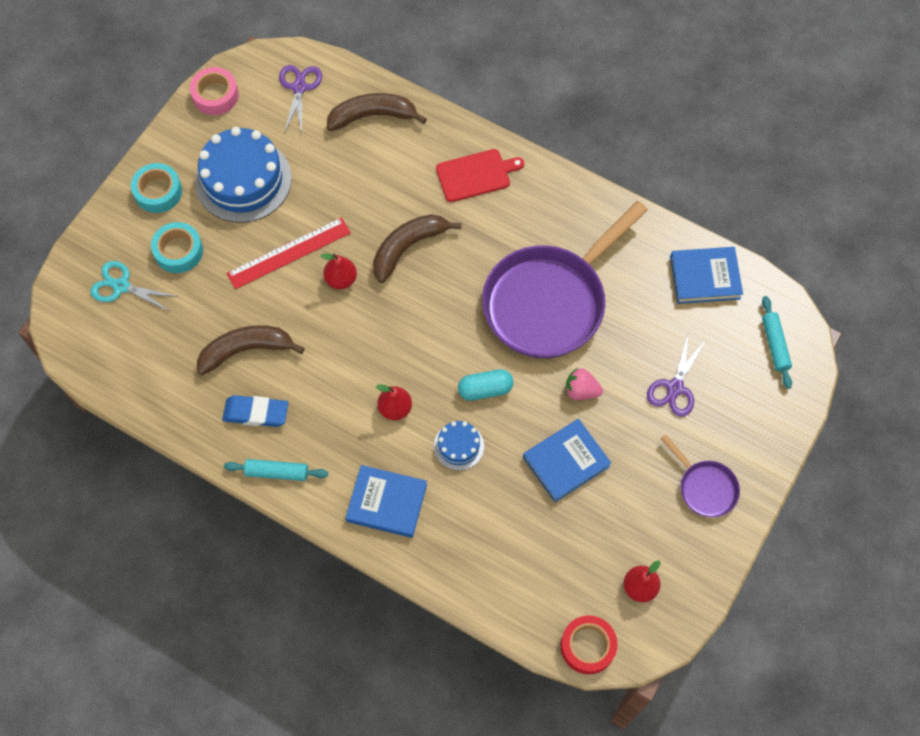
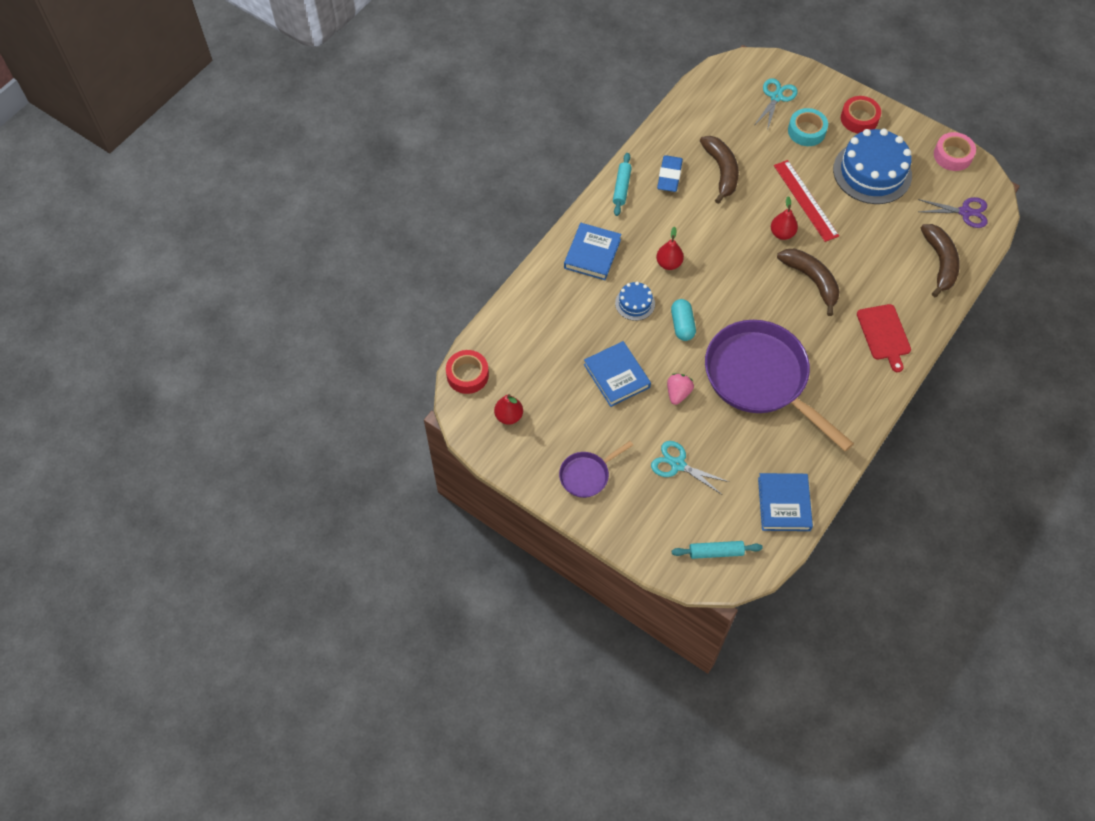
camera: 95 degrees right, 5 degrees down
(158, 192) = (859, 119): turquoise tape -> red tape
(675, 388) = (677, 464): purple scissors -> turquoise scissors

